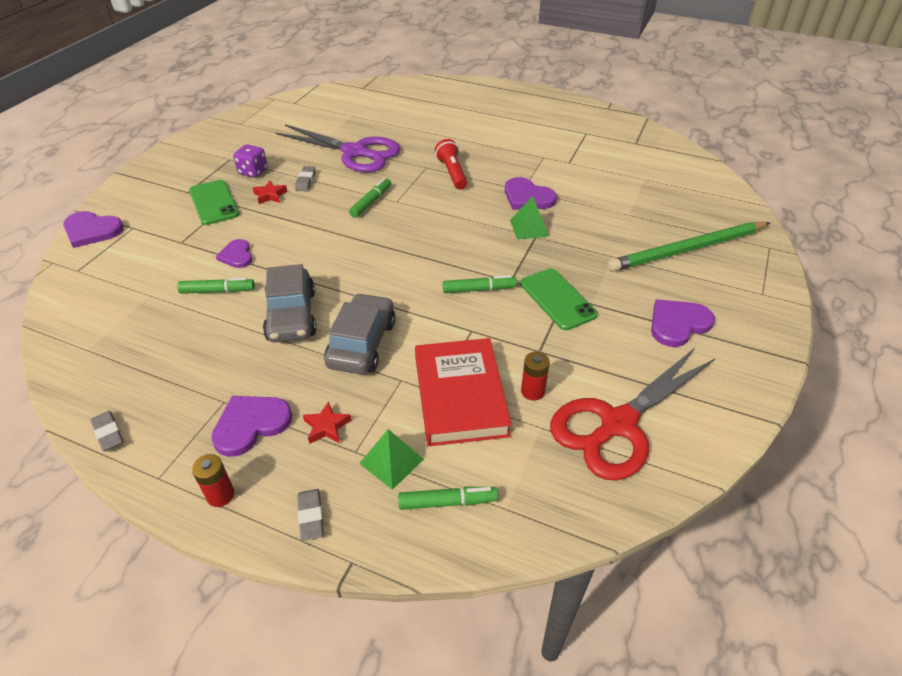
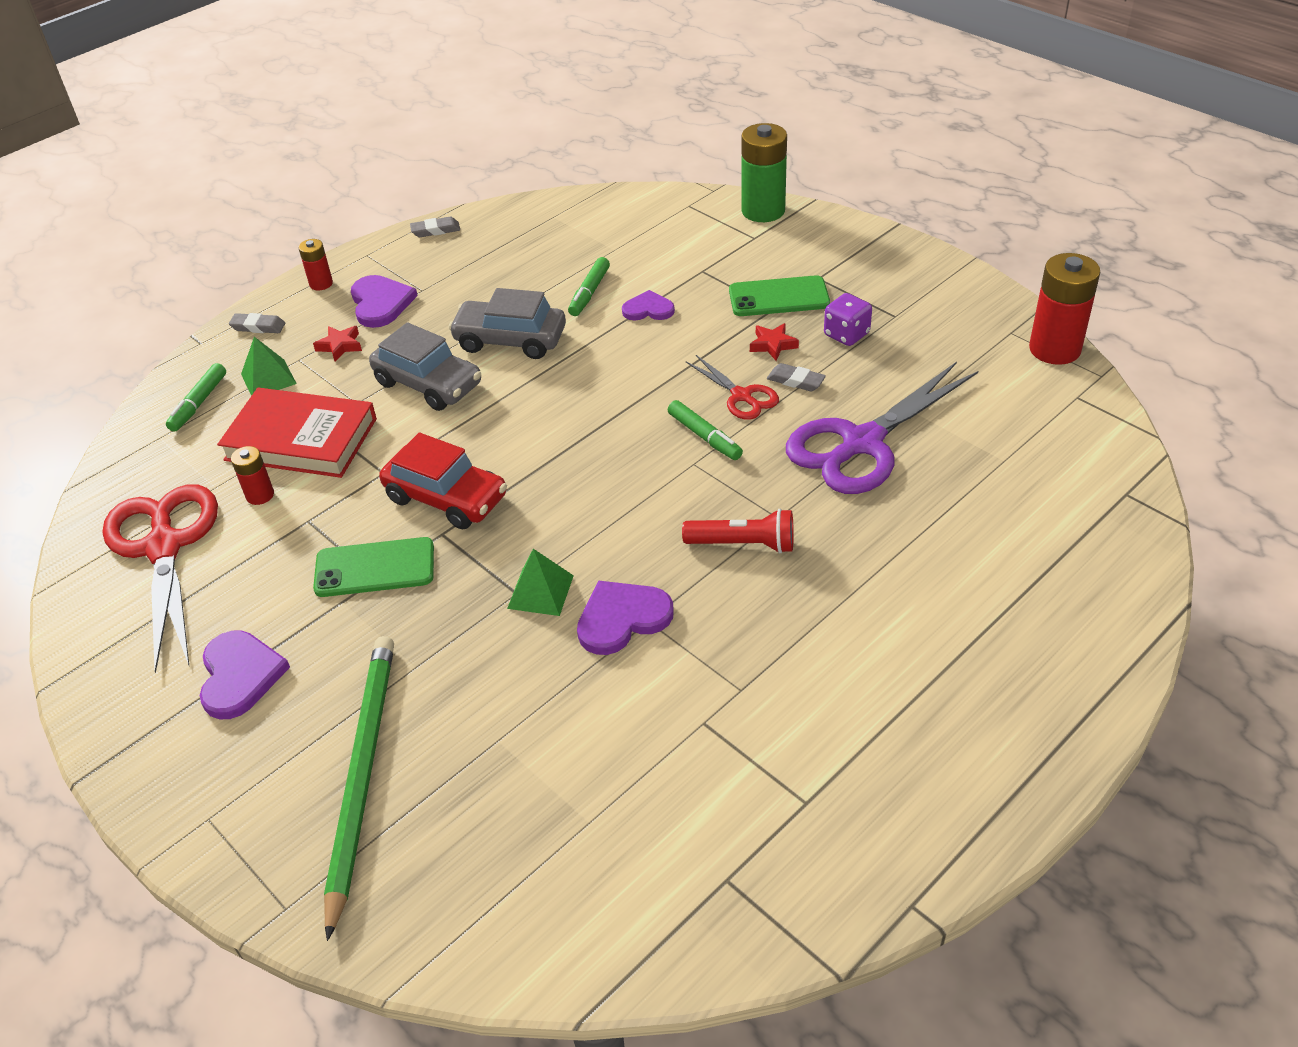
camera: 115 degrees right, 0 degrees up
(92, 230) = (763, 211): purple heart -> green battery
(254, 111) = (1054, 349): none -> red battery
(327, 197) = (741, 396): none -> red scissors
(479, 289) = (446, 498): green marker -> red car

